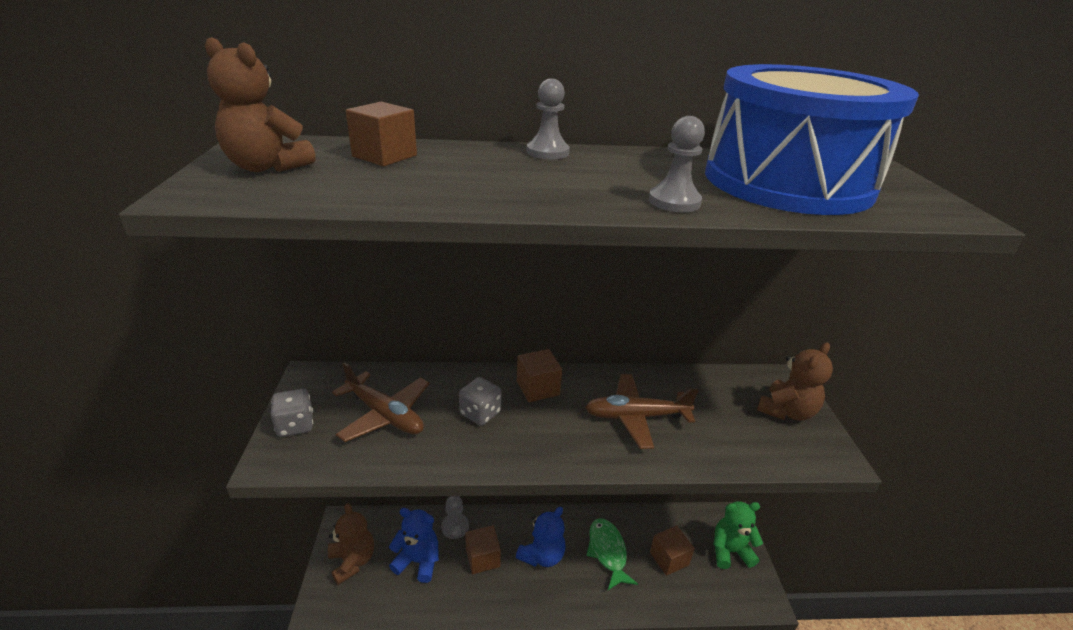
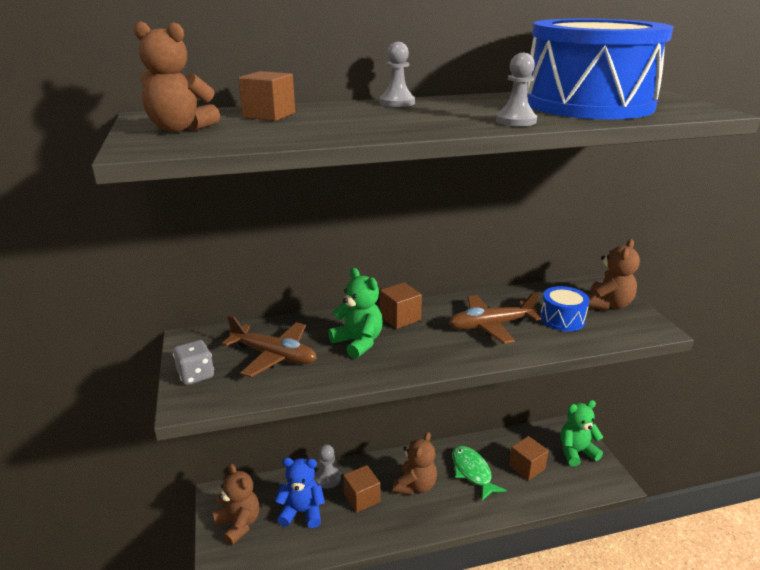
camera: 10 degrees left, 5 degrees down
(480, 413) = (358, 342): grey dice -> green teddy bear
(542, 555) = (415, 486): blue teddy bear -> brown teddy bear
(724, 422) = (562, 319): none -> blue drum

